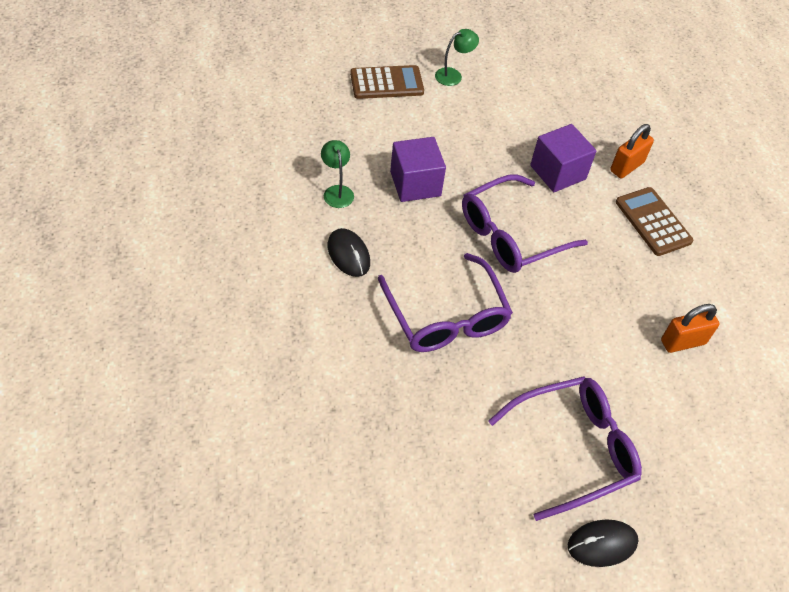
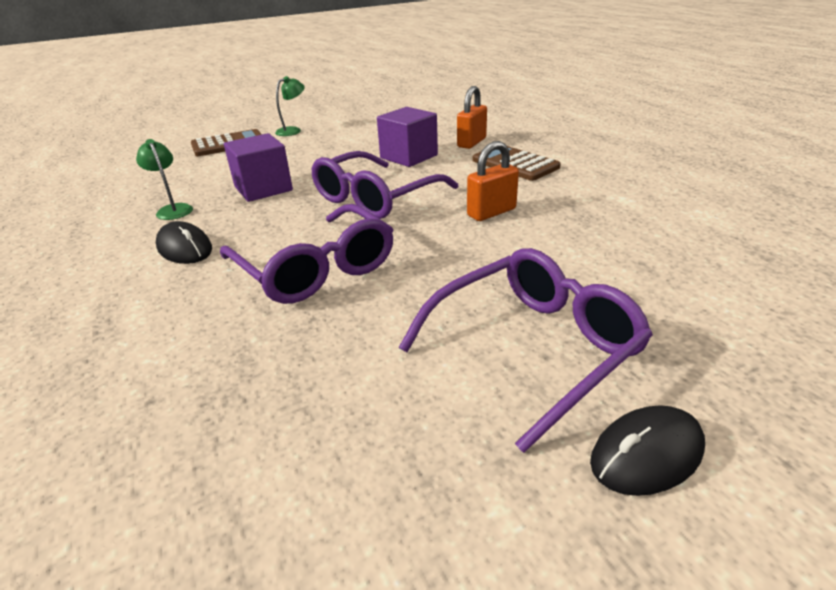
camera: 10 degrees left, 20 degrees down
(683, 342) = (601, 226): orange padlock -> orange padlock (491, 212)

